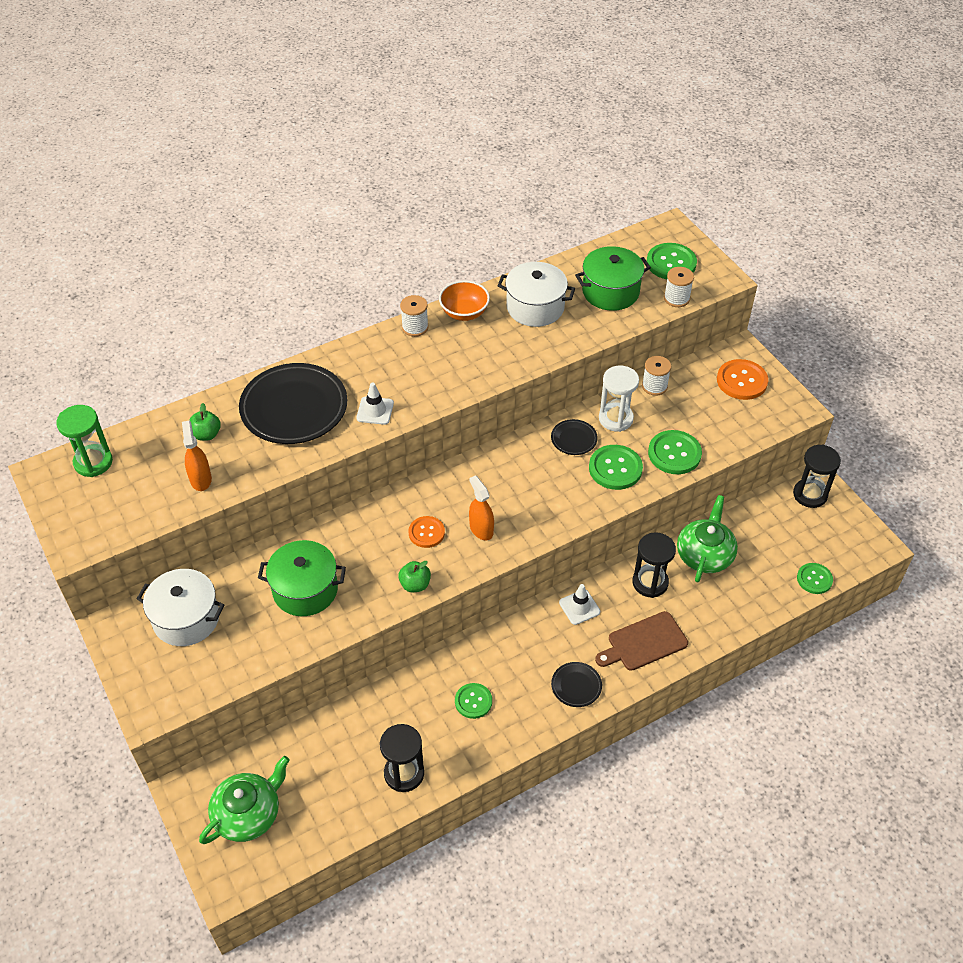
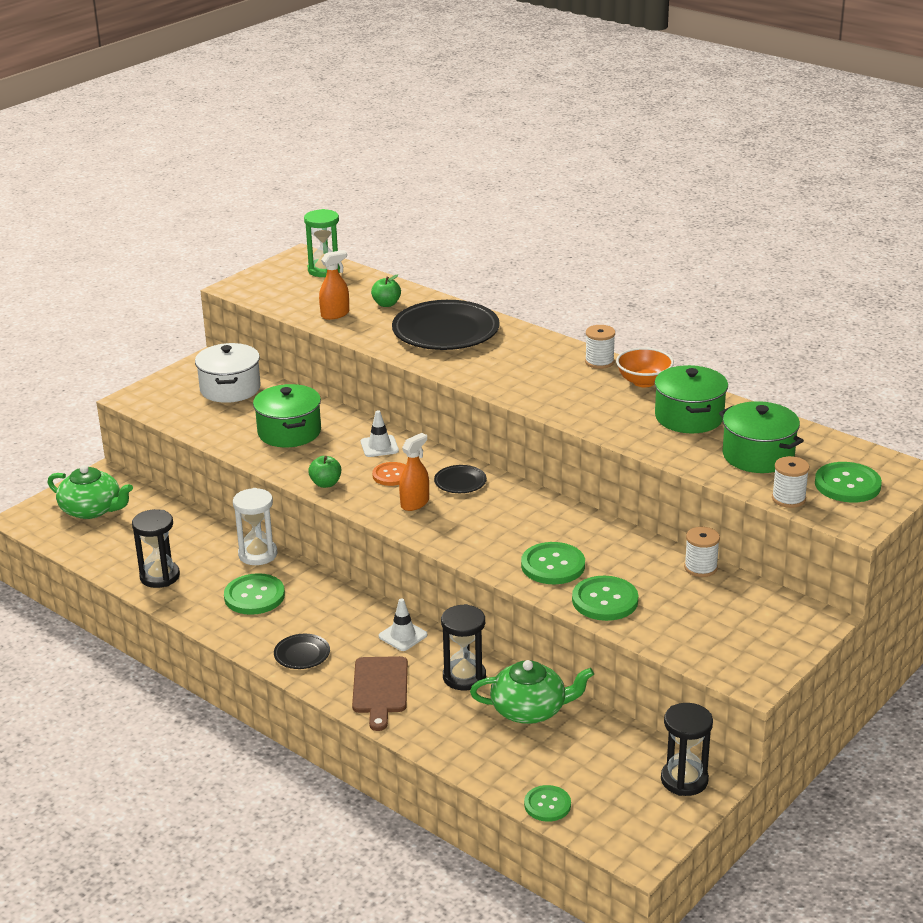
camera: 70 degrees right, 20 degrees down
(375, 411) = (471, 368): white traffic cone -> white traffic cone (379, 446)
(473, 701) = (254, 596): green button -> green button, size x1.53
(535, 307) = (689, 417): white pot -> green pot
(574, 439) = (575, 531): black plate -> black plate (460, 482)
(615, 418) = (627, 551): white hourglass -> white hourglass (258, 554)
(644, 642) = (380, 688): brown cutting board -> brown cutting board turned 135 degrees counterclockwise
(742, 381) = (764, 629): orange button -> none

